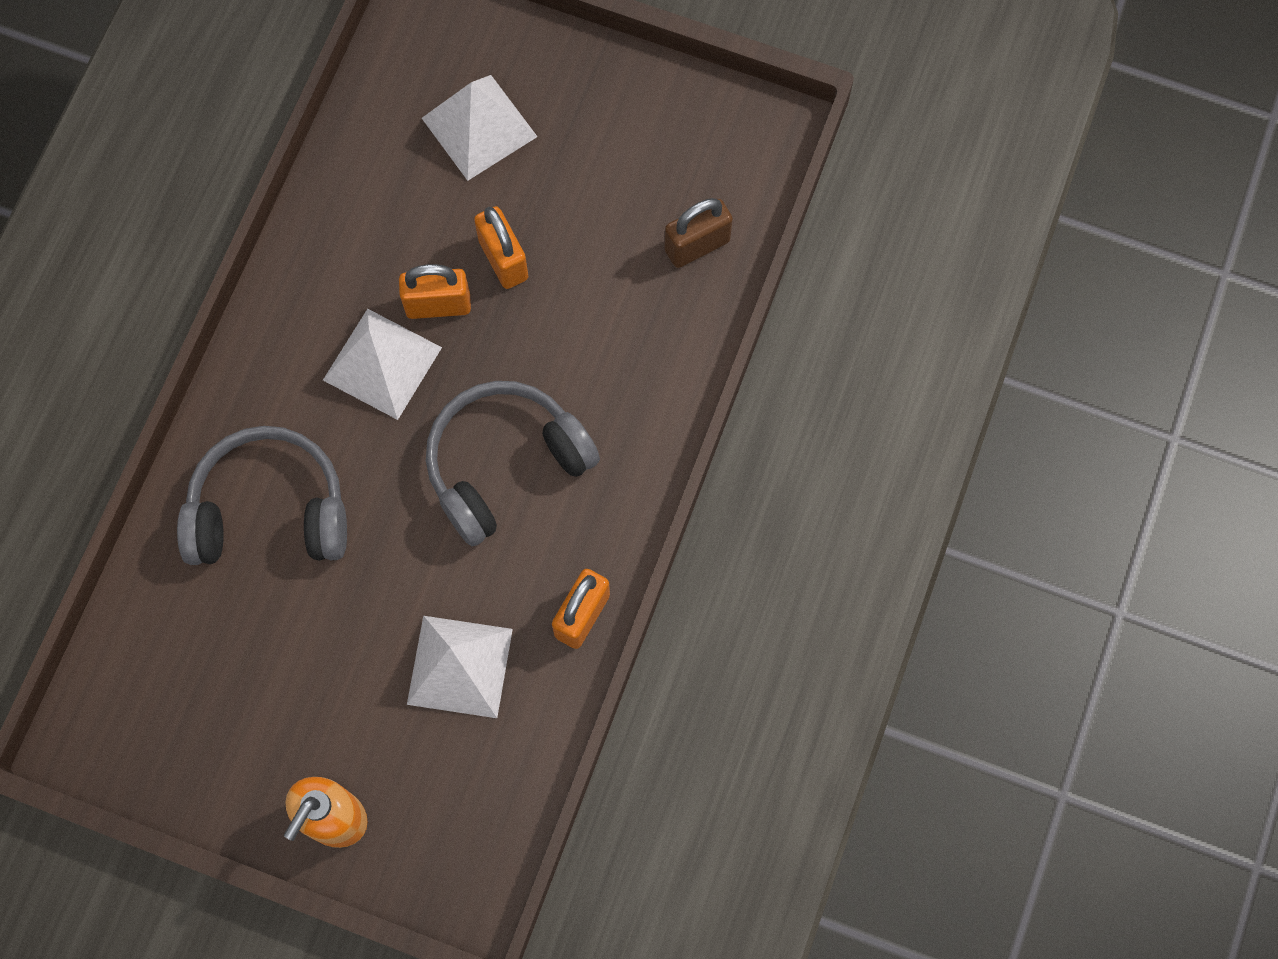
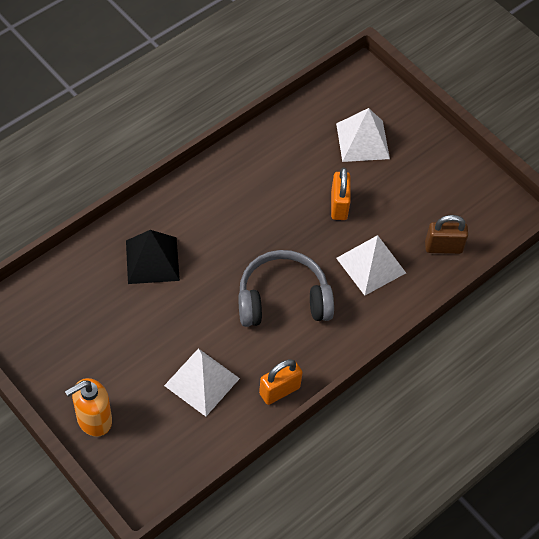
camera: 25 degrees right, 15 degrees down
(269, 510) = (152, 260): grey headphones -> black pyramid
(382, 363) = (249, 222): white pyramid -> white pyramid (371, 265)
(438, 305) = (293, 210): orange padlock -> none

